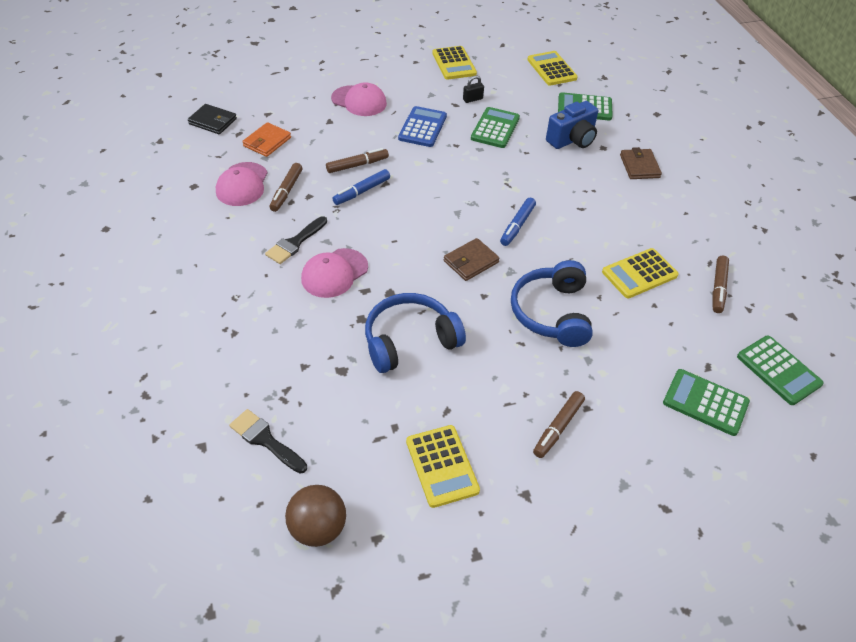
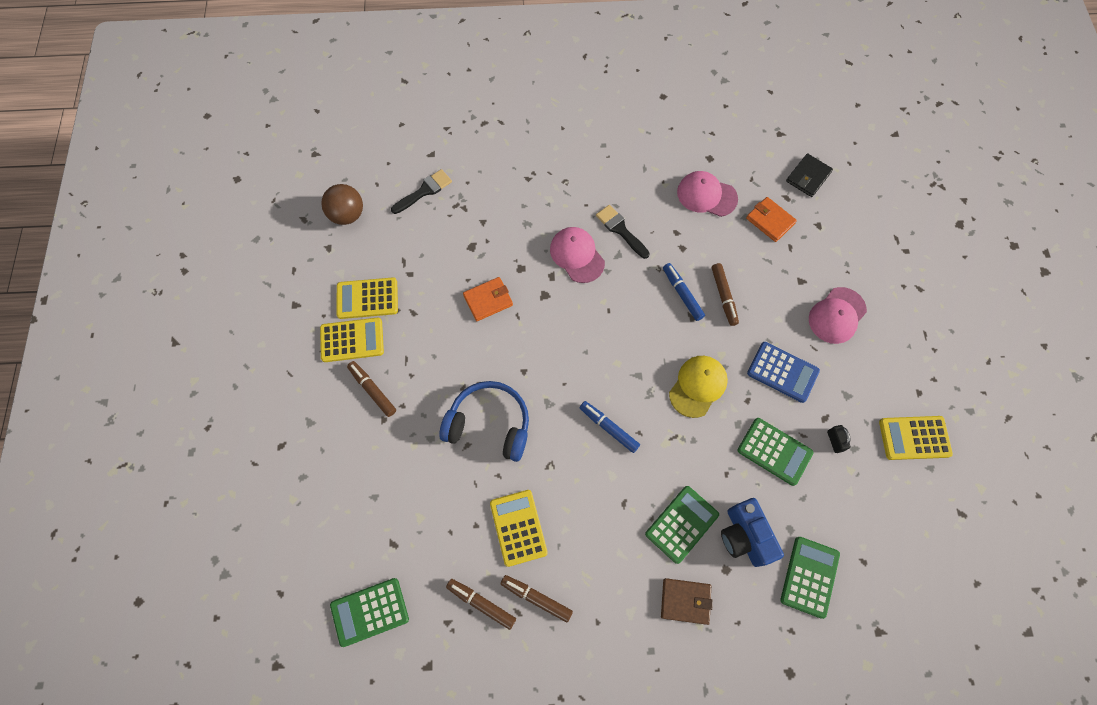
camera: 105 degrees right, 20 degrees up
(286, 191) = (692, 230): brown marker -> brown marker (536, 598)
(410, 340) = (488, 300): blue headphones -> orange wallet
(454, 174) = (698, 386): none -> yellow cap
(471, 262) = (568, 371): brown wallet -> none
(551, 69) = (900, 563): yellow calculator -> yellow calculator (352, 340)
(705, 402) = (358, 523): green calculator -> green calculator (681, 524)

